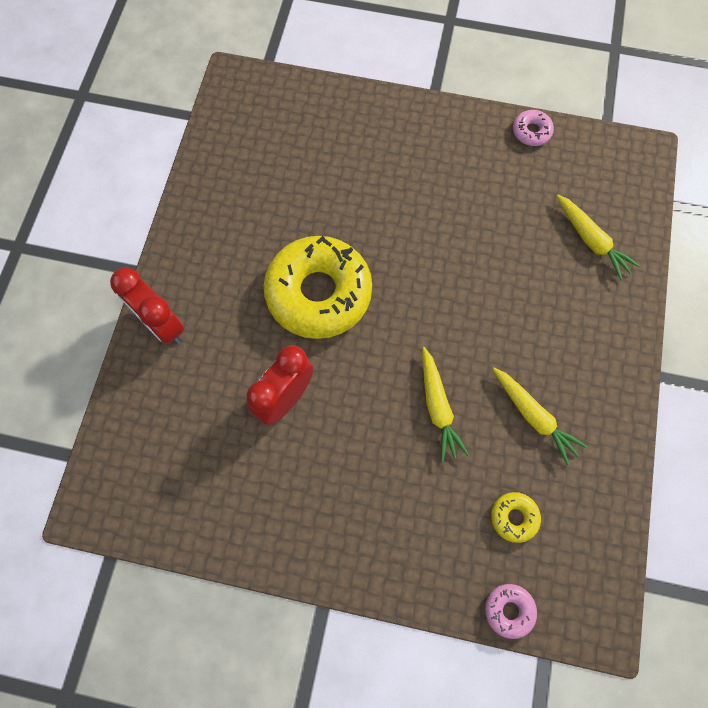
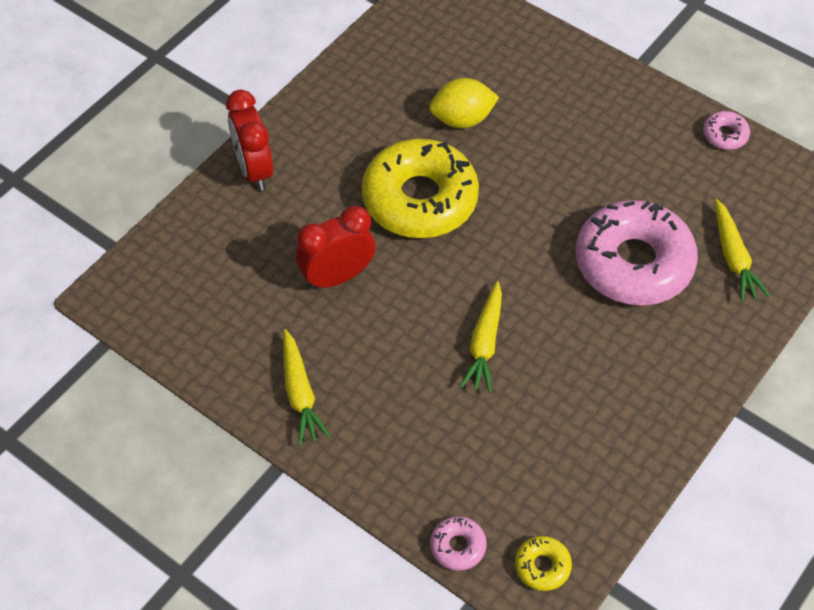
camera: 25 degrees right, 15 degrees down
(317, 202) = (462, 119): none -> yellow lemon
(514, 517) = (508, 470): yellow donut -> yellow donut (542, 566)
(518, 279) = (633, 263): none -> pink donut
(533, 416) = (579, 391): yellow carrot -> yellow carrot (300, 393)

